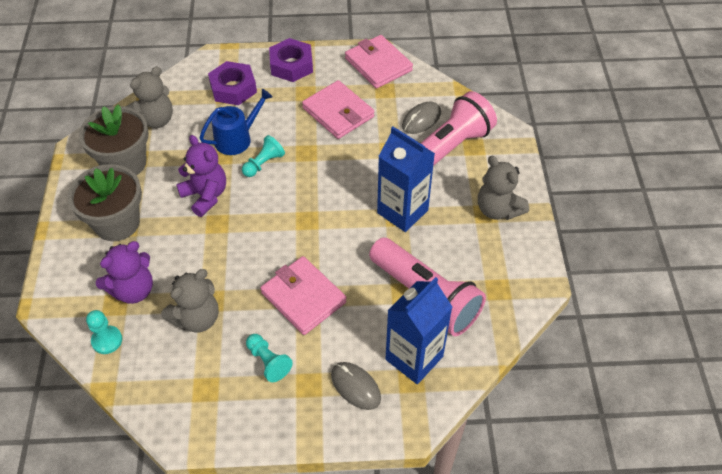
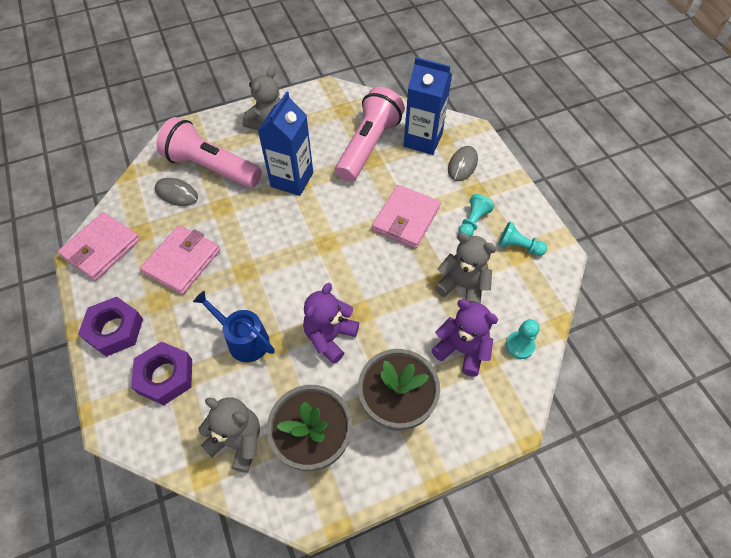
camera: 110 degrees left, 5 degrees up
(264, 163) = (271, 301): turquoise pawn -> turquoise pawn (518, 246)

